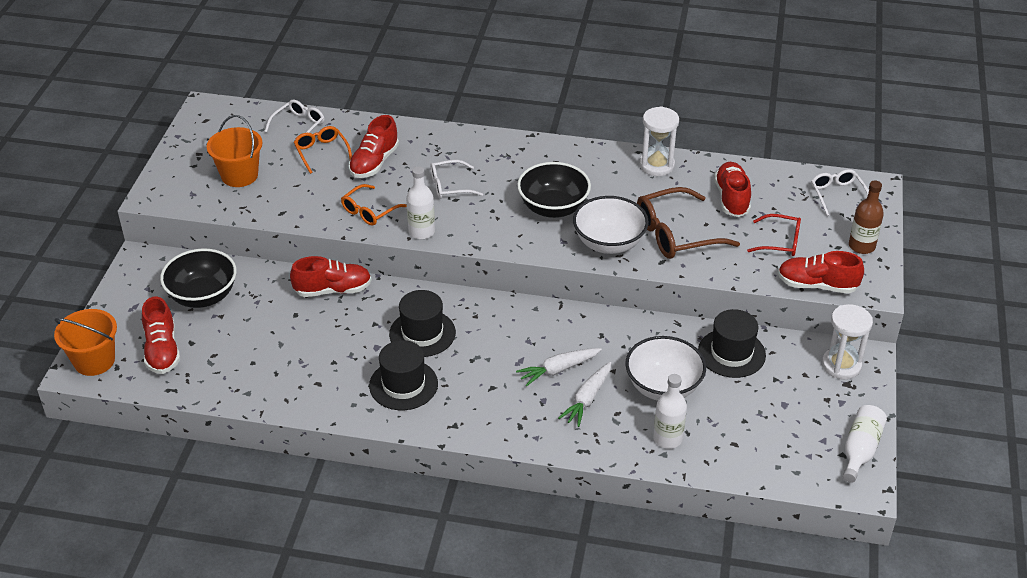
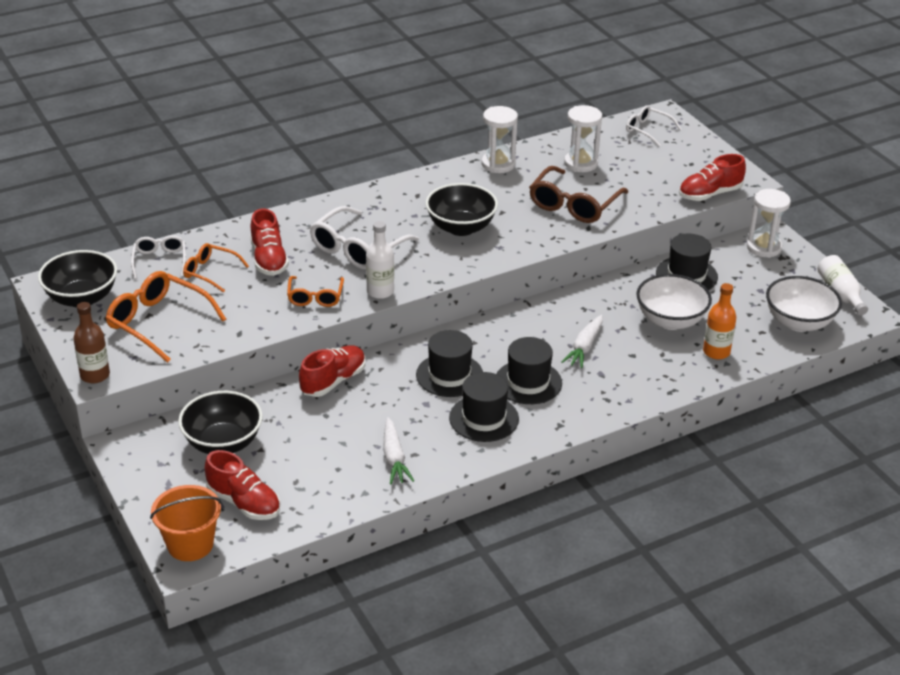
camera: 40 degrees left, 5 degrees down
(215, 130) = (82, 298): none -> black bowl
(239, 175) = (158, 323): orange bucket -> orange glasses
(450, 186) = (357, 248): white glasses -> white glasses, size x1.67
(475, 374) = (528, 382): none -> black hat
(587, 399) = (630, 356): white carrot -> white carrot (394, 458)
(609, 243) = (535, 233): white bowl -> white bowl (799, 322)
(667, 438) = (716, 352): white bottle -> orange bottle
(731, 198) = (581, 163): red shoe -> white hourglass
(780, 242) = (650, 177): red glasses -> none
(861, 246) = (705, 156): brown bottle -> brown bottle (95, 375)

